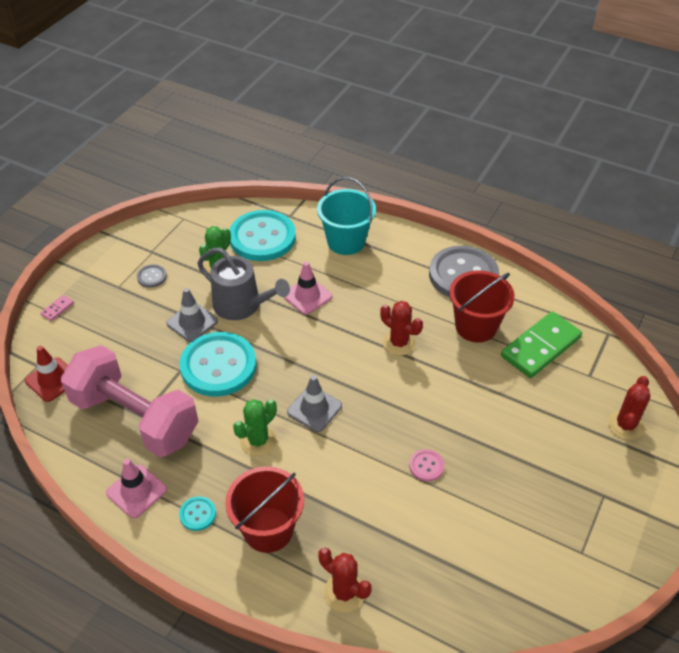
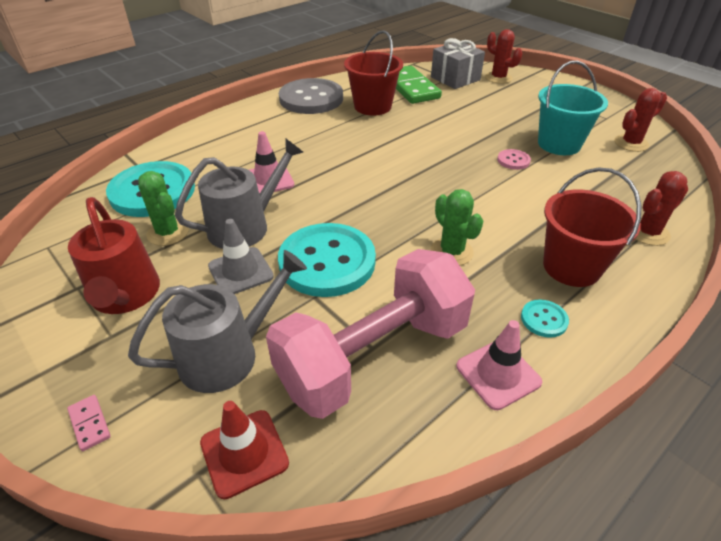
camera: 70 degrees left, 5 degrees down
(117, 345) = (227, 354): none -> grey watering can
(152, 277) = (125, 295): grey button -> red watering can
(314, 409) = (424, 206): grey traffic cone -> none
(346, 241) = (214, 143): turquoise bucket -> turquoise bucket (559, 144)
(399, 343) = (367, 143): red cactus -> red cactus (631, 143)
(593, 382) = (455, 78): none -> grey gift

